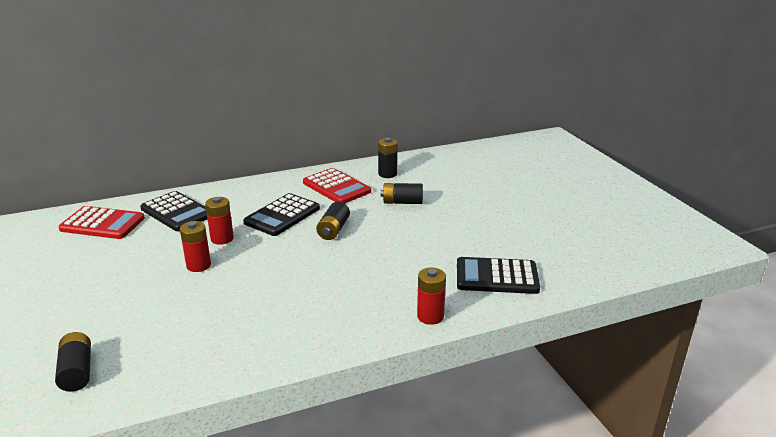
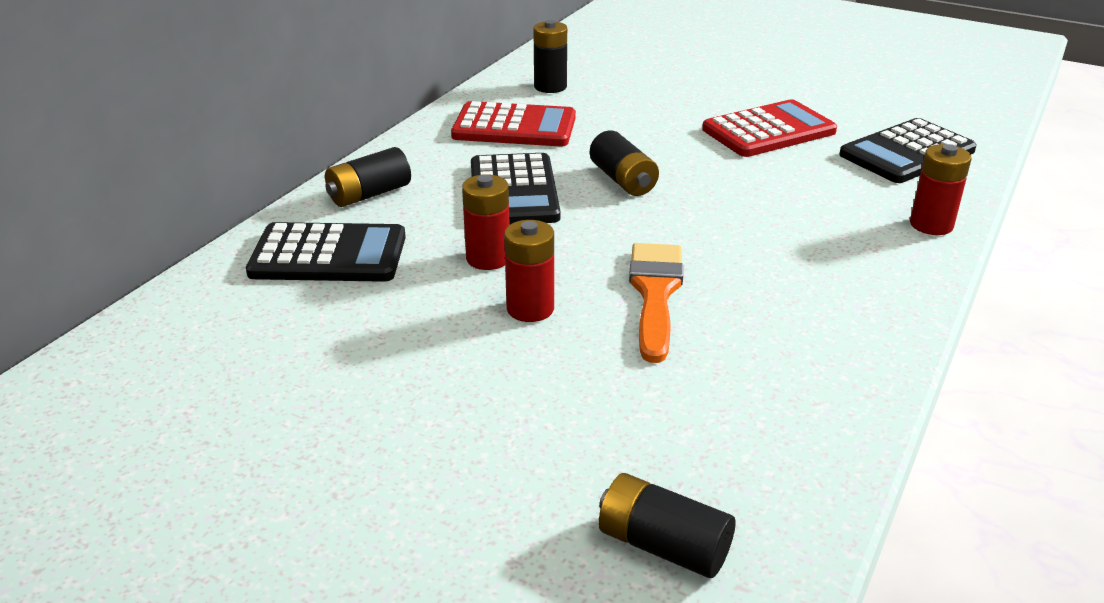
camera: 40 degrees left, 5 degrees up
(102, 224) = (220, 330): red calculator -> red calculator (768, 131)
(251, 283) = (655, 293): none -> orange brush
(402, 202) = (640, 114): black battery -> black battery (369, 194)

